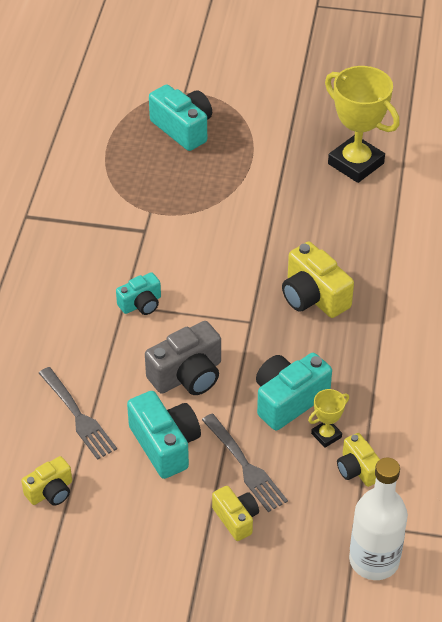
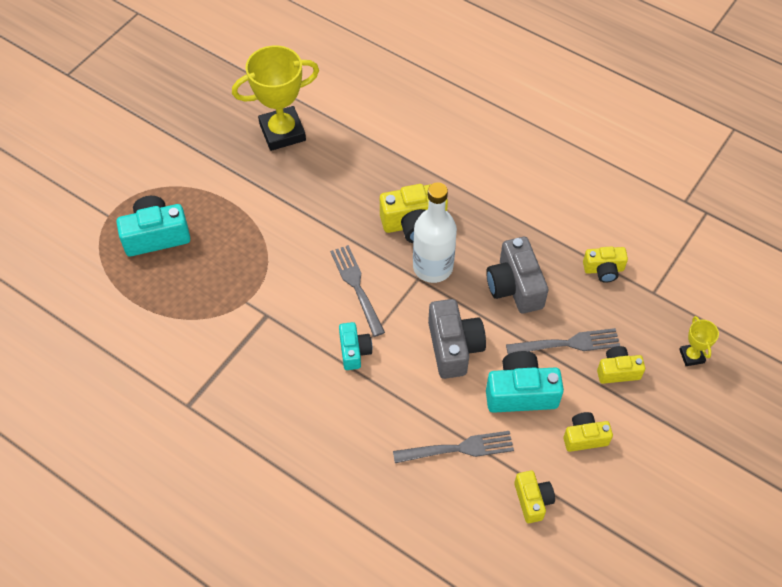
camera: 65 degrees left, 10 degrees up
(142, 513) = (584, 437): none -> yellow camera
(212, 281) = (357, 287): none -> grey fork
(288, 400) = (515, 286): turquoise camera -> grey camera
(326, 435) = (562, 276): yellow trophy -> yellow trophy (691, 356)
(374, 560) = (691, 296): white bottle -> white bottle (433, 267)

